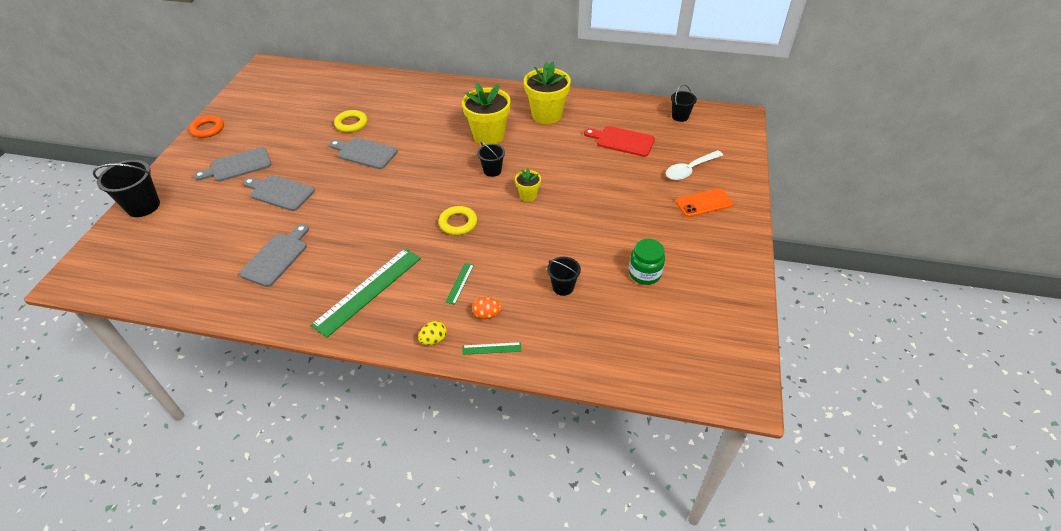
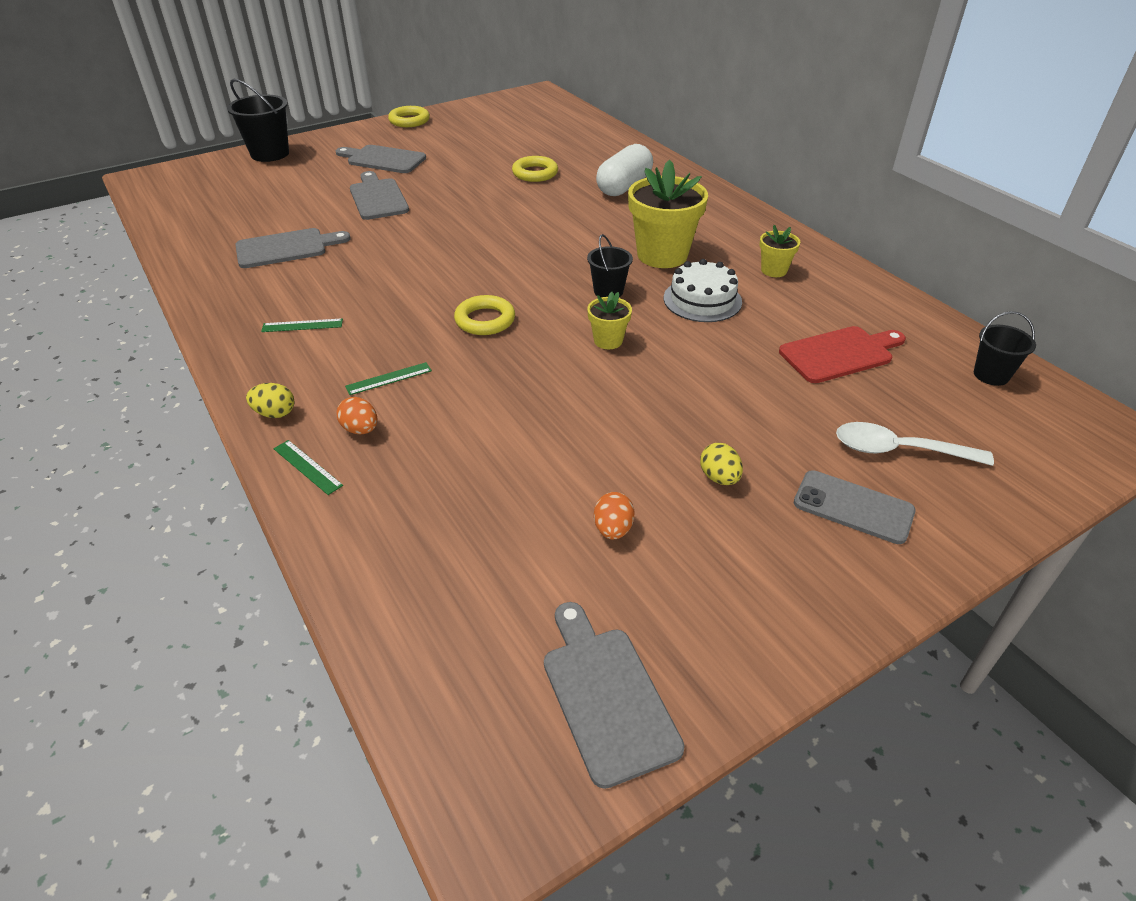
camera: 45 degrees right, 5 degrees down
(208, 129) = (409, 121): orange ring -> yellow ring
(365, 153) = (505, 204): grey cutting board -> grey cutting board (607, 696)
(368, 290) = (302, 325): green ruler -> green ruler, size x0.43
(413, 106) = (624, 186): none -> white capsule
(538, 149) = (702, 300): none -> white cake
(547, 115) = (774, 270): yellow flower pot -> yellow flower pot, size x0.50
(563, 287) = (485, 465): black bucket -> none
(622, 141) = (840, 354): red cutting board -> red cutting board turned 90 degrees clockwise
(644, 273) = (613, 529): green jar -> orange egg
(650, 225) = (719, 478): none -> yellow egg
(703, 203) = (853, 507): orange phone -> grey phone

